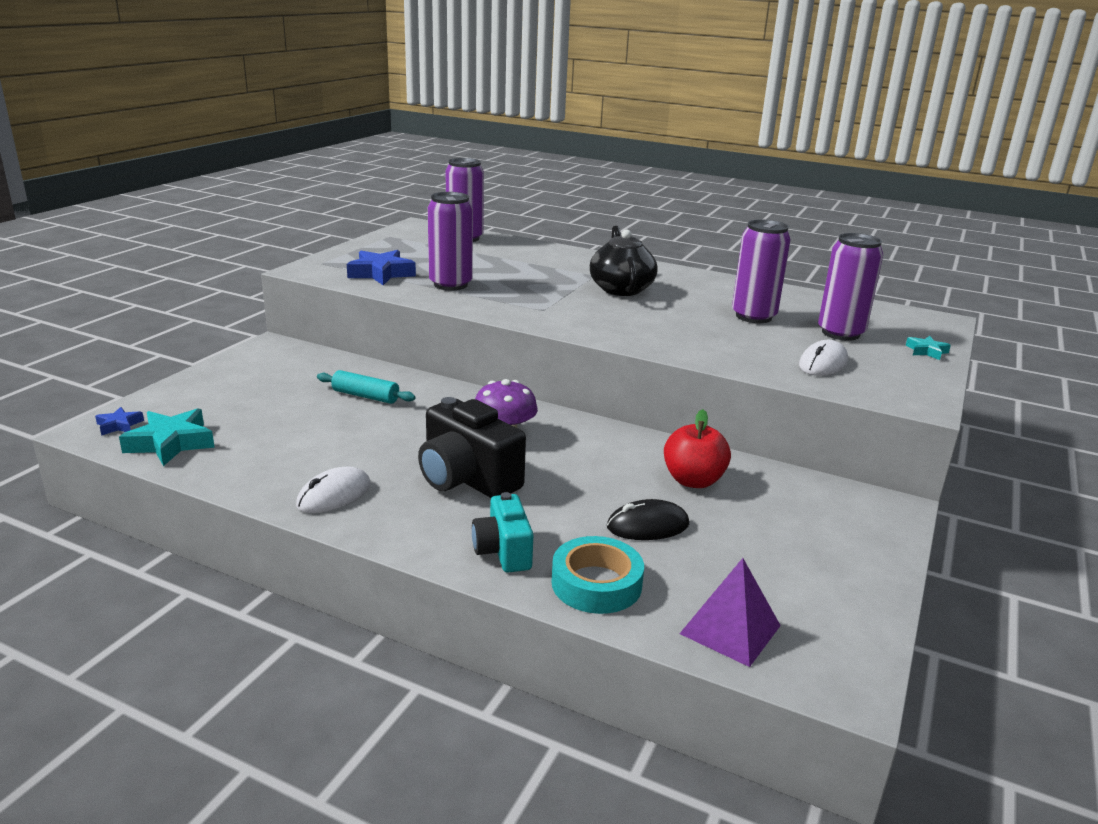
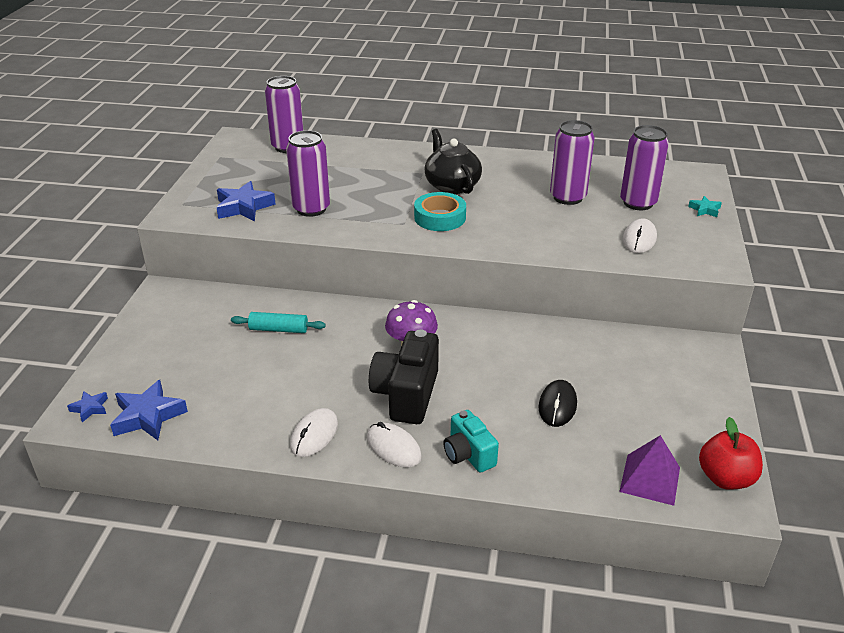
camera: 15 degrees left, 10 degrees up
(171, 443) = (148, 416): turquoise star -> blue star
(417, 525) = (393, 447): none -> white mouse
(467, 479) = (406, 395): black camera -> black camera turned 75 degrees clockwise
(596, 584) = (546, 465): turquoise tape -> turquoise tape (440, 217)
(647, 526) = (557, 405): black mouse -> black mouse turned 45 degrees counterclockwise
(693, 480) = (570, 356): red apple -> red apple (725, 478)

